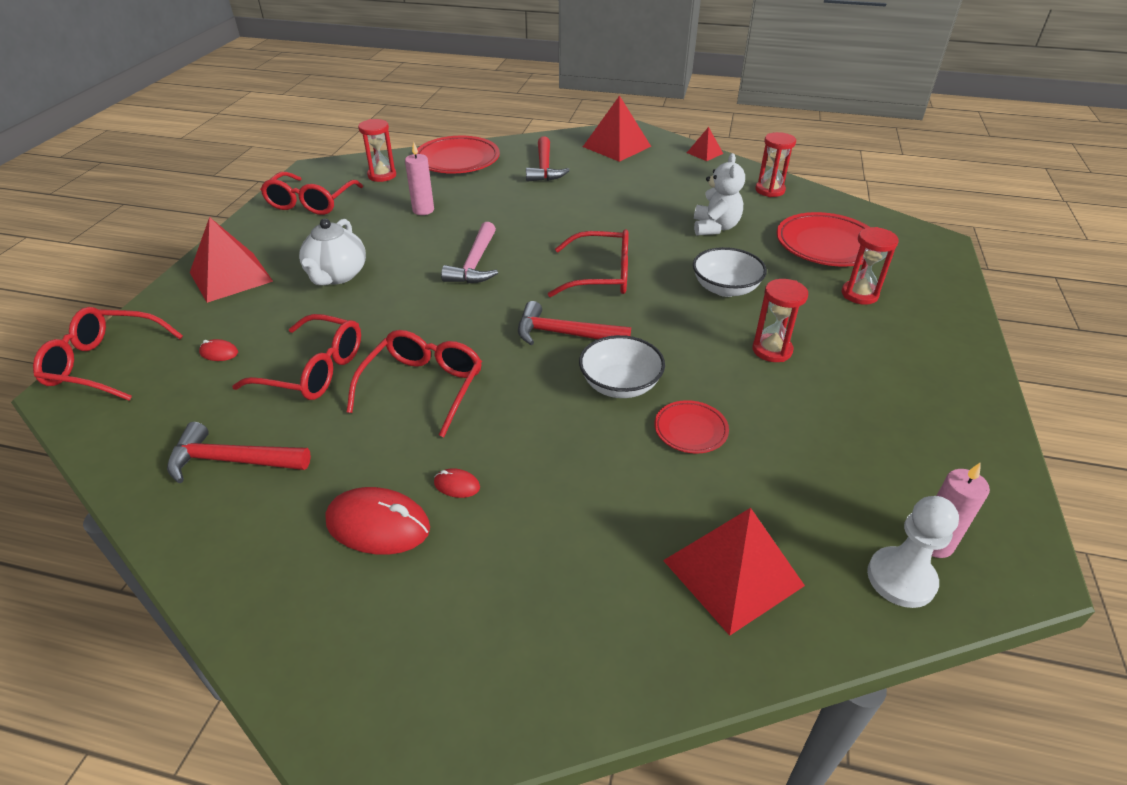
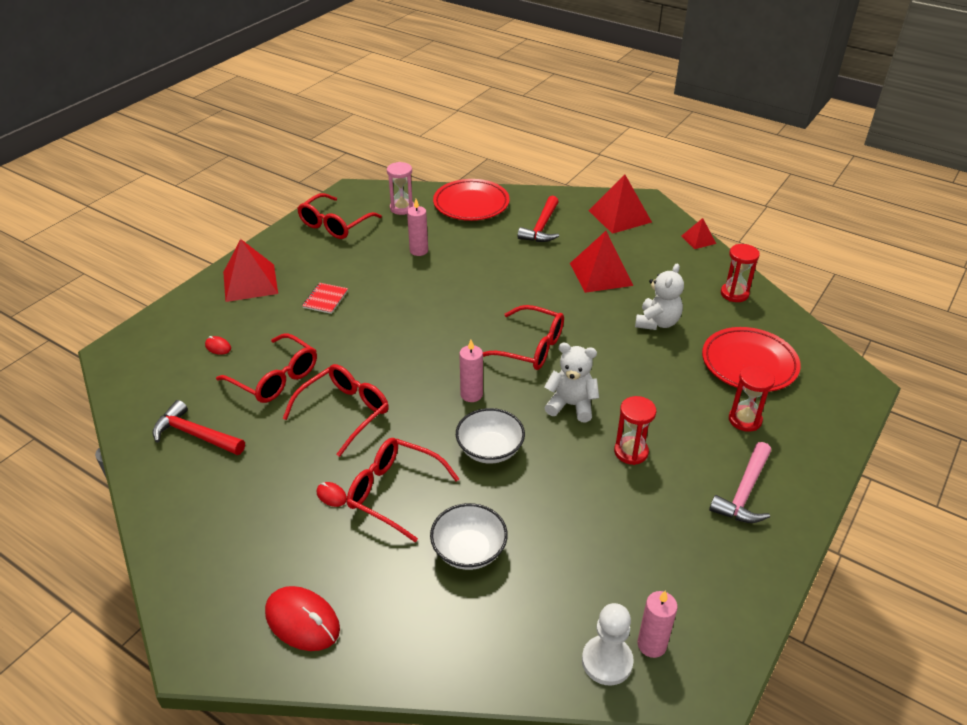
camera: 20 degrees right, 0 degrees up
(105, 364) = (143, 337): red glasses -> red glasses (394, 493)
(337, 276) = (325, 299): white teapot -> red notebook
(378, 525) = (267, 509): red mouse -> red mouse (302, 621)
(382, 175) = (402, 208): red hourglass -> pink hourglass
(475, 263) = (435, 312): pink hammer -> pink hammer (744, 492)
(565, 334) = (471, 394): red hammer -> pink candle
(680, 320) = (571, 405): none -> white teddy bear
(690, 430) = (522, 502): red plate -> none
(725, 288) = (628, 385): white bowl -> white bowl (469, 550)
(732, 572) = (486, 617): red pyramid -> red pyramid (601, 274)

